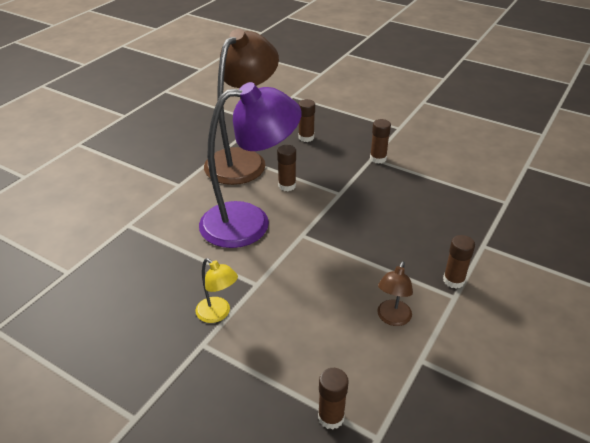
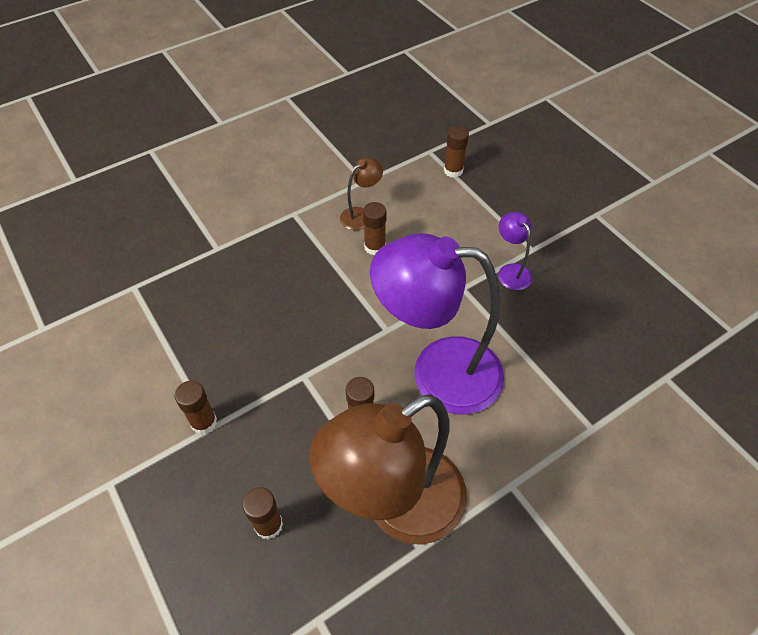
camera: 155 degrees left, 15 degrees up
(218, 314) = (510, 271): yellow lamp -> purple lamp
(453, 280) = (280, 226): brown glue stick -> brown glue stick (374, 247)

